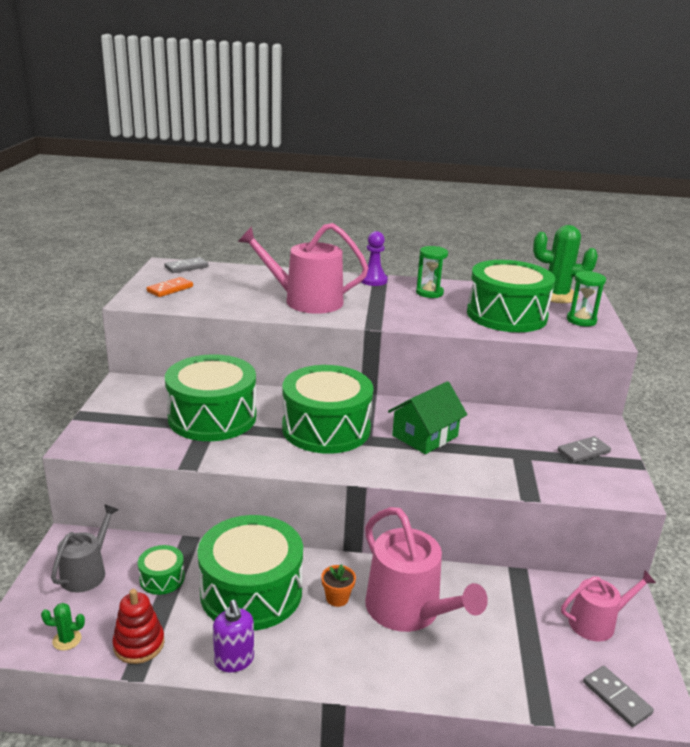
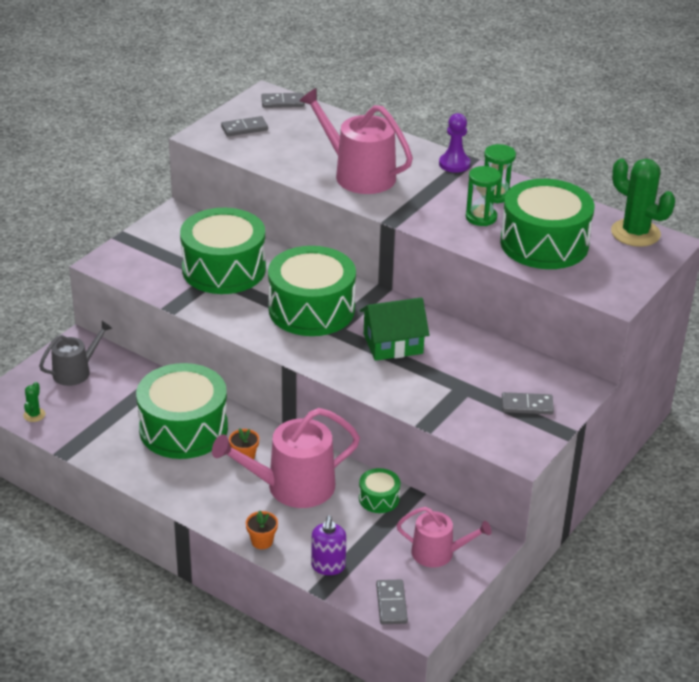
camera: 30 degrees right, 10 degrees up
(67, 640) = (34, 415): green cactus -> green cactus turned 75 degrees clockwise
(139, 644) = (79, 436): red stacking toy -> none
(162, 578) = (125, 395): green drum -> green drum (379, 498)
(170, 289) = (244, 128): orange domino -> grey domino
(234, 660) = (135, 471): purple soap dispenser -> purple soap dispenser (328, 566)
(409, 610) = (292, 487): pink watering can -> pink watering can turned 75 degrees clockwise
(434, 685) = (262, 541): none -> orange flower pot
(581, 320) = (618, 271): green hourglass -> green hourglass (481, 217)

